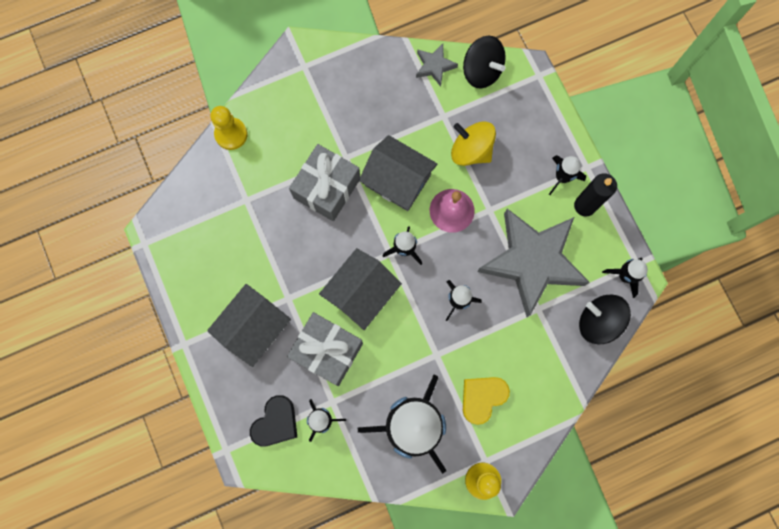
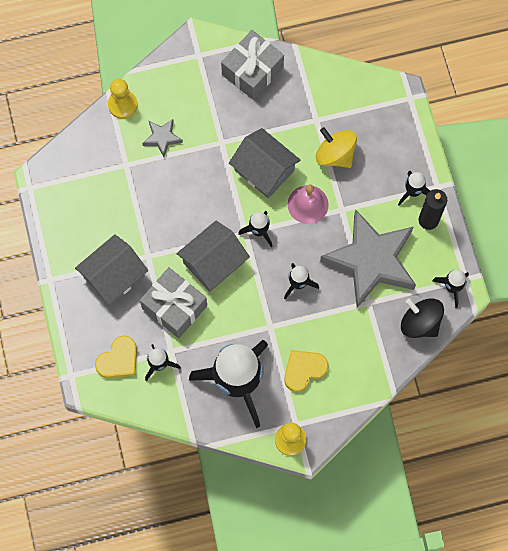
camera: 10 degrees right, 5 degrees down
(276, 422) = (118, 360): black heart -> yellow heart
(327, 188) = (199, 166): grey gift -> grey gift (252, 71)
(434, 66) = (316, 74): grey star -> grey star (162, 138)
(481, 71) = (358, 85): black spinning top -> none

